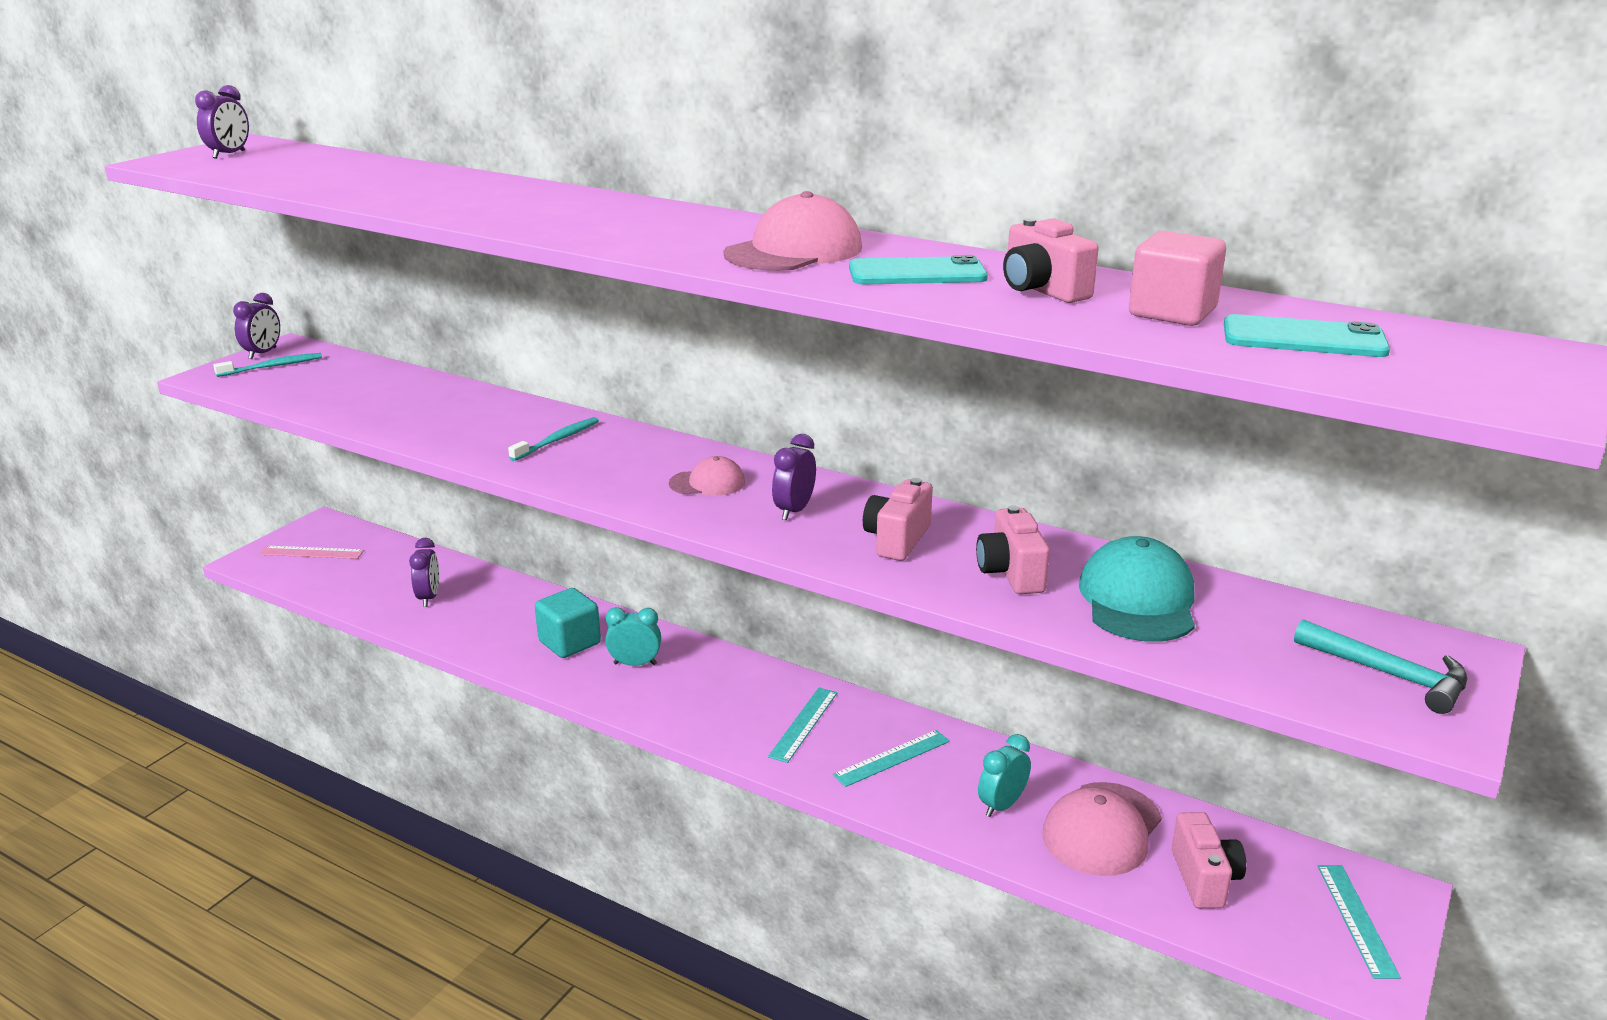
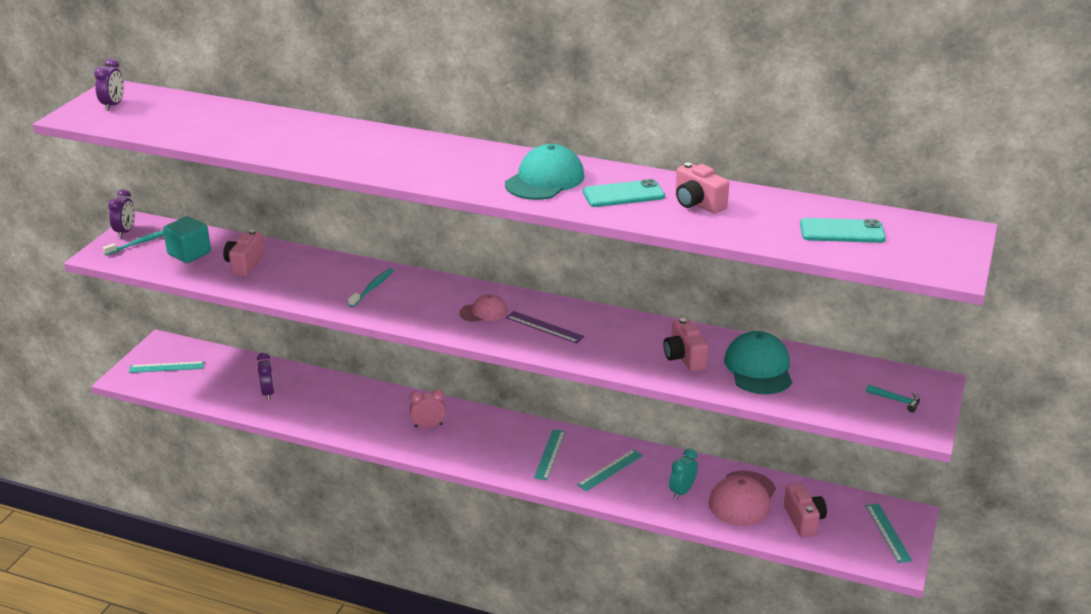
camera: 10 degrees left, 5 degrees up
(312, 552) = (166, 367): pink ruler -> turquoise ruler
(569, 642) = (379, 415): turquoise cube -> turquoise cube (189, 253)
(635, 664) = (428, 426): turquoise clock -> pink clock
(794, 251) = (545, 180): pink cap -> turquoise cap
(794, 510) = (544, 327): purple clock -> purple ruler
(897, 540) = (612, 342): pink camera -> pink camera (245, 264)
(1172, 313) = (771, 217): pink cube -> none
(1390, 675) = (896, 400): turquoise hammer -> turquoise hammer, size x0.60

